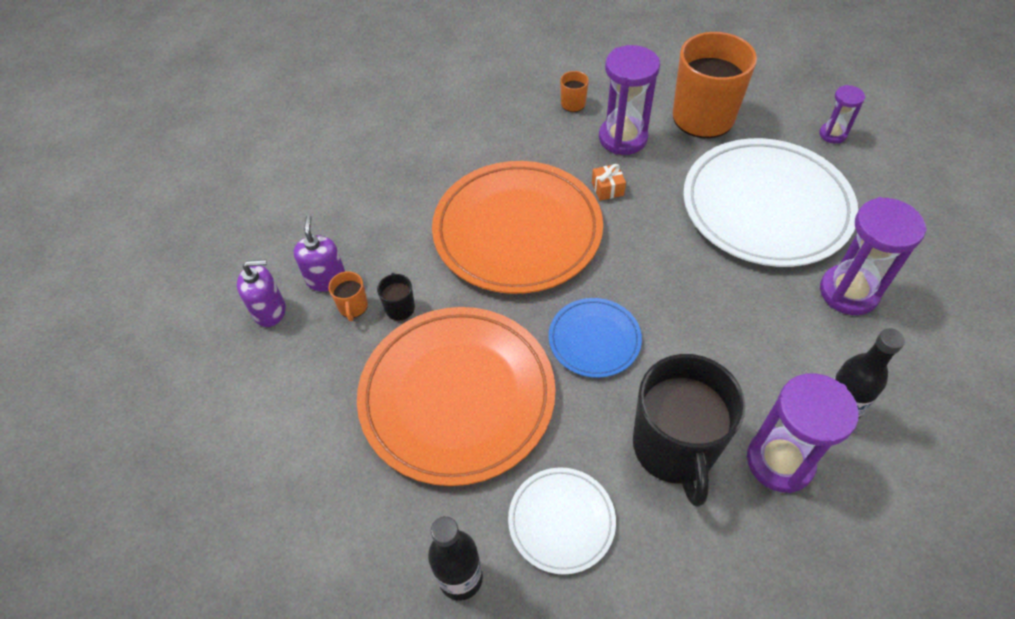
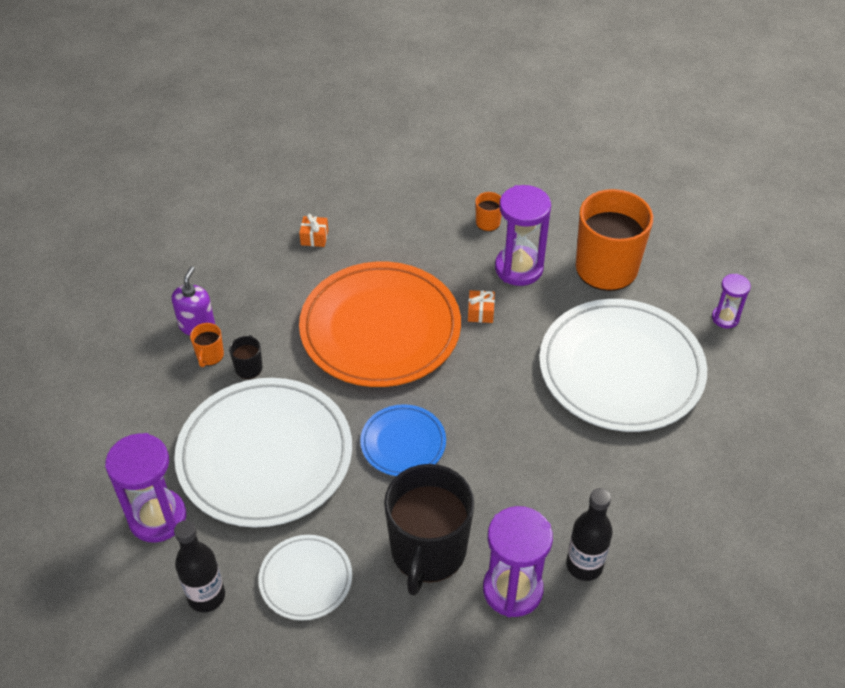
camera: 15 degrees right, 5 degrees down
(270, 311) = (140, 340): purple soap dispenser -> none
(411, 159) = (314, 237): none -> orange gift
(457, 396) = (265, 456): orange plate -> white plate
(848, 292) = (655, 468): purple hourglass -> purple hourglass (157, 517)

